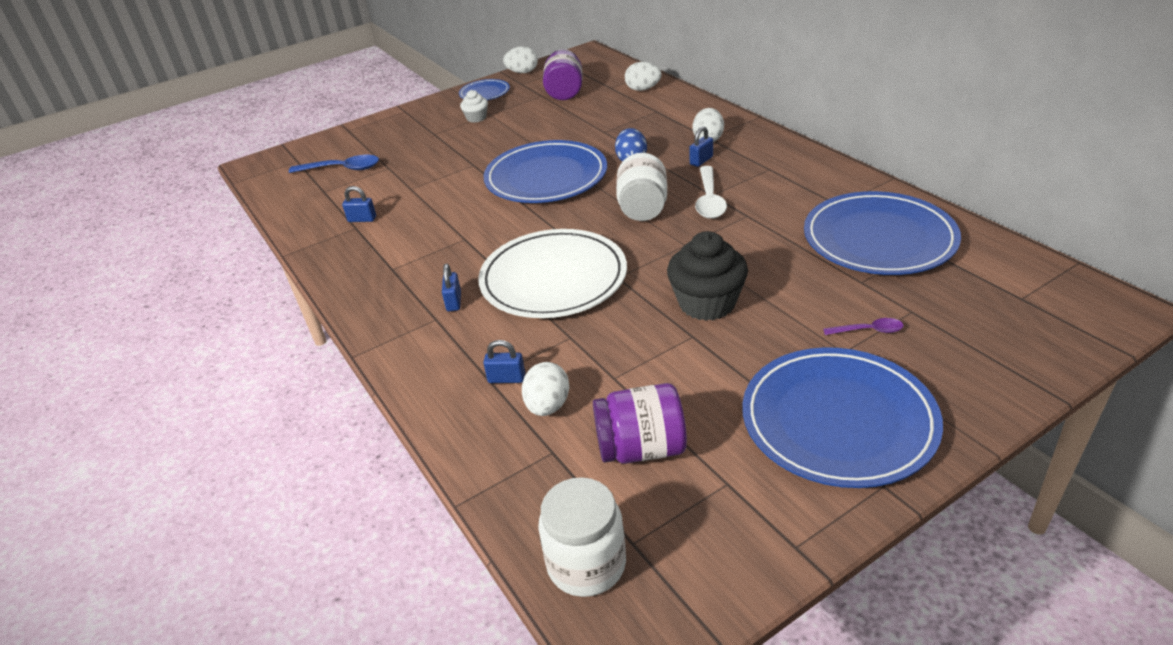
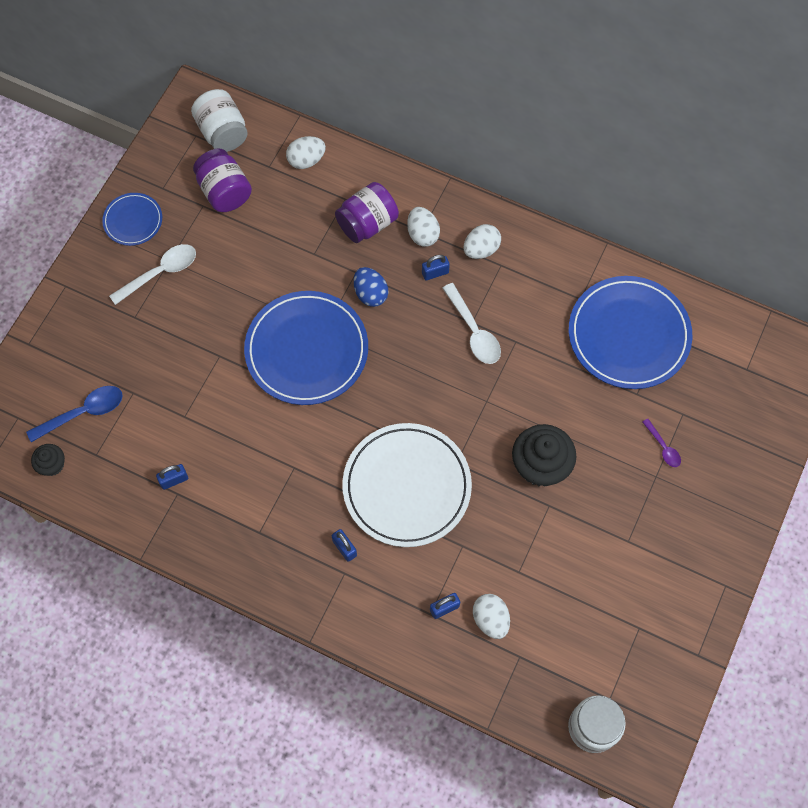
camera: 35 degrees left, 30 degrees up
(288, 188) = (52, 465): none -> black cupcake
(476, 118) = (160, 273): white cupcake -> white spoon
(522, 72) = (147, 164): white egg -> white egg (481, 249)
(641, 448) = (573, 626): purple jar -> purple jar (367, 223)
(643, 208) = (424, 364): white jar -> white jar (222, 132)
(701, 161) = (435, 273): blue padlock -> blue padlock turned 60 degrees clockwise
(838, 421) = (679, 544): blue plate -> none
(868, 330) = (663, 447): purple spoon -> purple spoon turned 90 degrees clockwise

